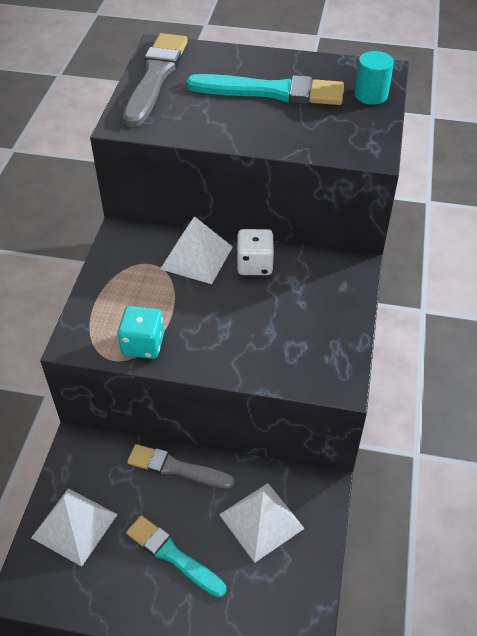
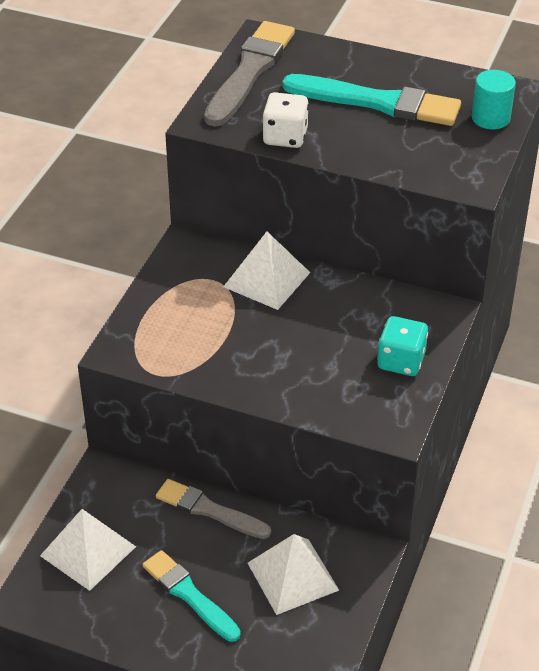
camera: 10 degrees right, 5 degrees down
(143, 344) = (190, 363): turquoise dice -> turquoise dice (401, 361)
(254, 265) = (331, 295): white dice -> white dice (285, 137)

